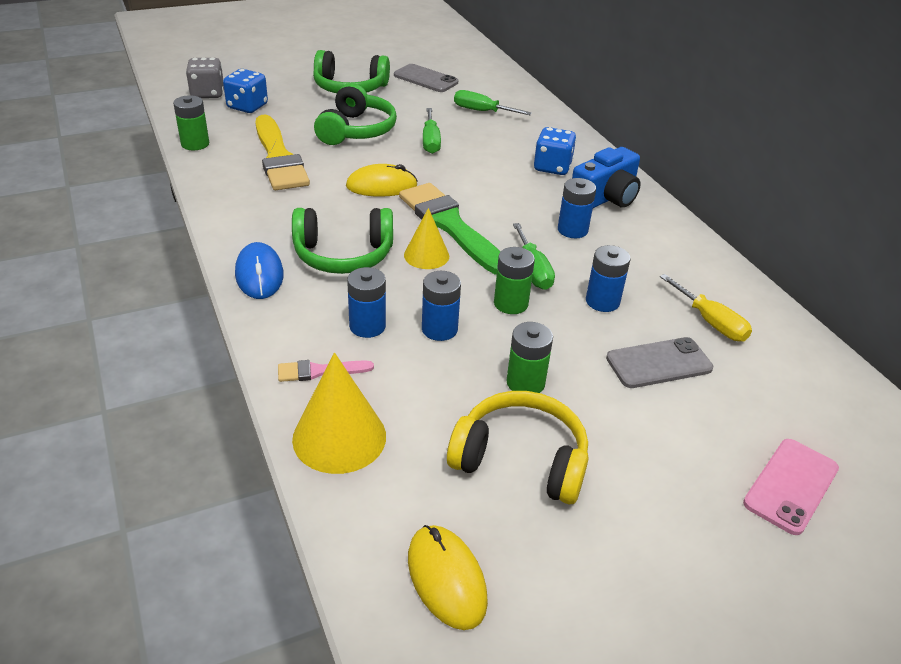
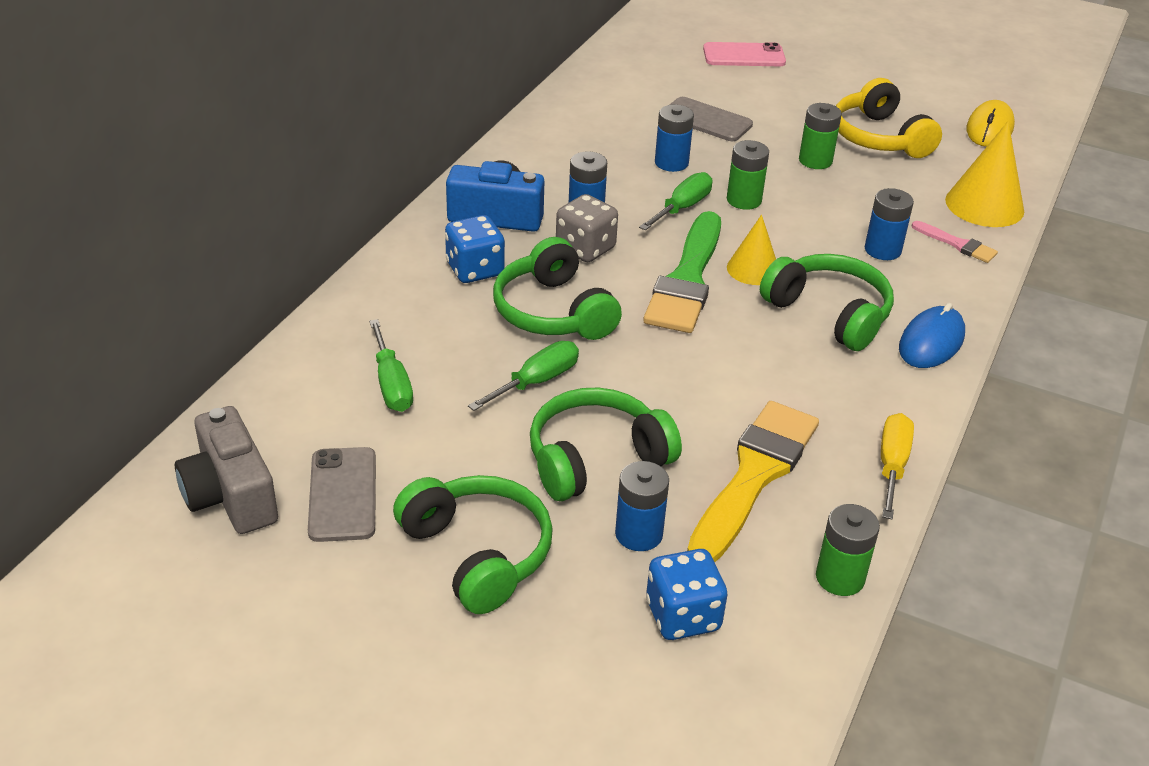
camera: 130 degrees left, 0 degrees up
(207, 93) = (710, 701): grey dice -> grey dice (585, 248)
(381, 186) = (687, 360): yellow mouse -> none
(439, 329) = (827, 217): blue battery -> blue battery (638, 534)
(459, 63) = (230, 495): none -> grey camera
(480, 170) = (553, 312): none -> green headphones
(710, 322) = (622, 114): yellow screwdriver -> yellow screwdriver (892, 465)

